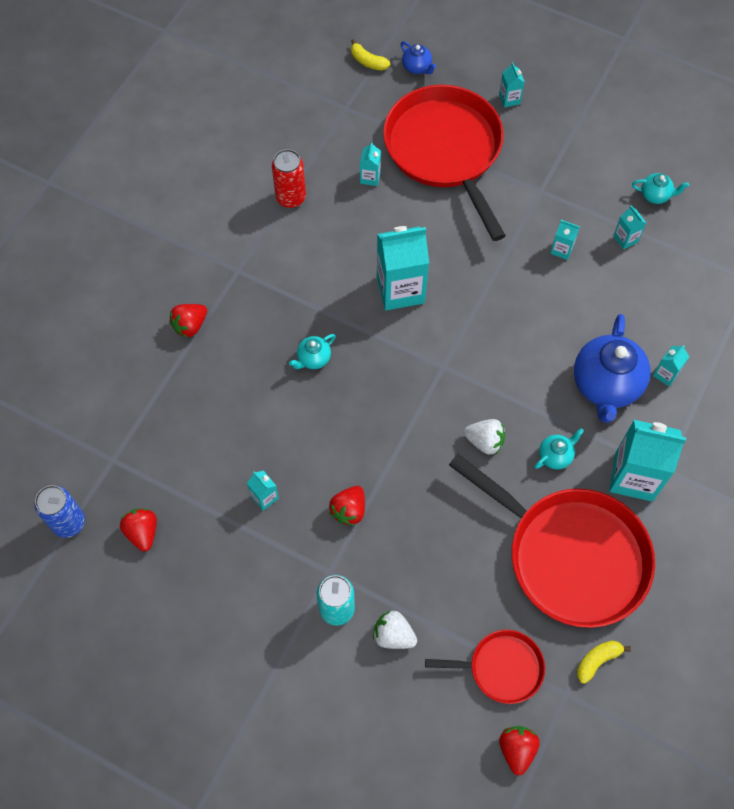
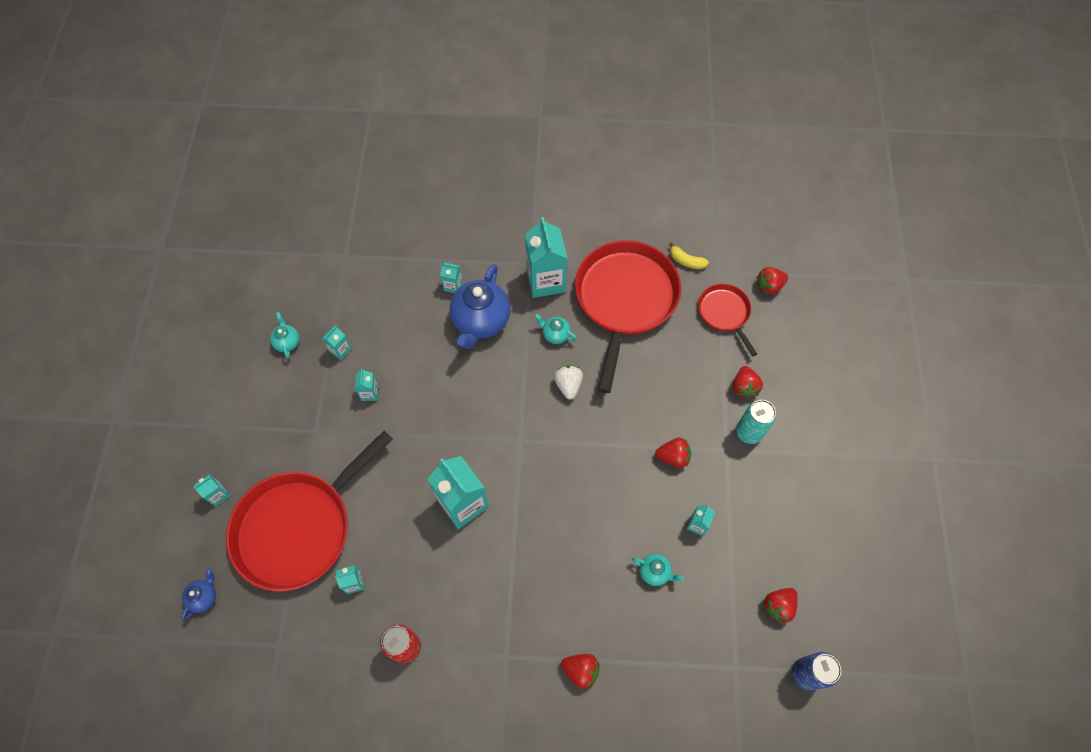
camera: 115 degrees left, 0 degrees up
(313, 359) = (561, 545): turquoise teapot -> turquoise teapot (655, 572)
(368, 62) = (210, 650): yellow banana -> none
(393, 635) = (744, 387): white strawberry -> red strawberry
(606, 385) = (481, 321): blue teapot -> blue teapot turned 120 degrees clockwise

